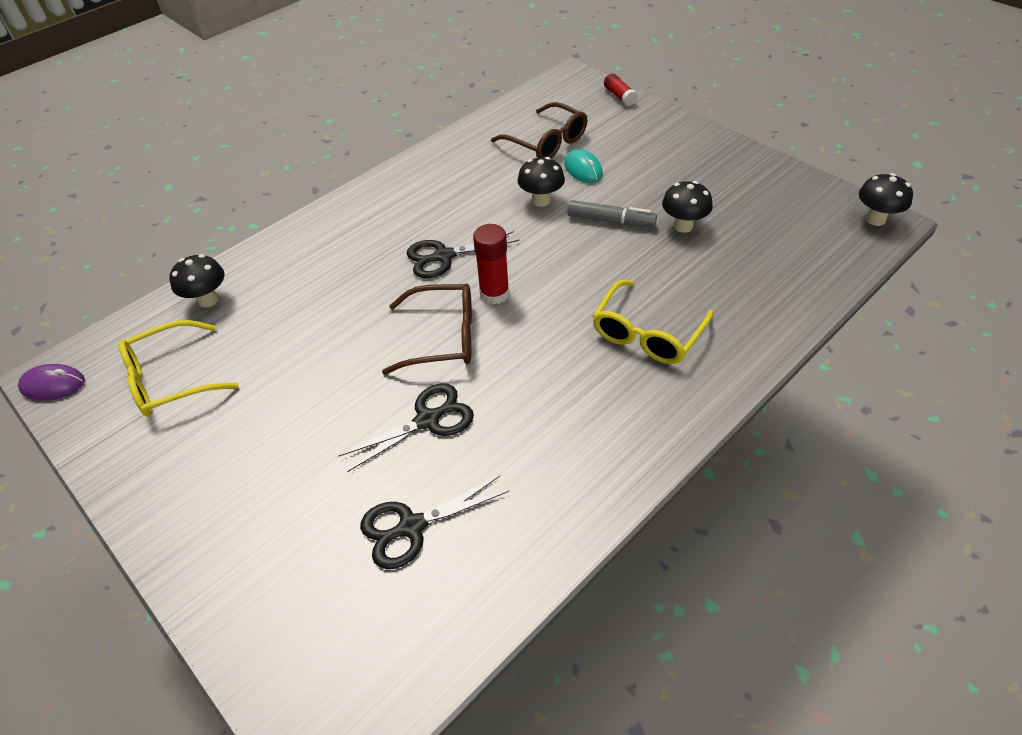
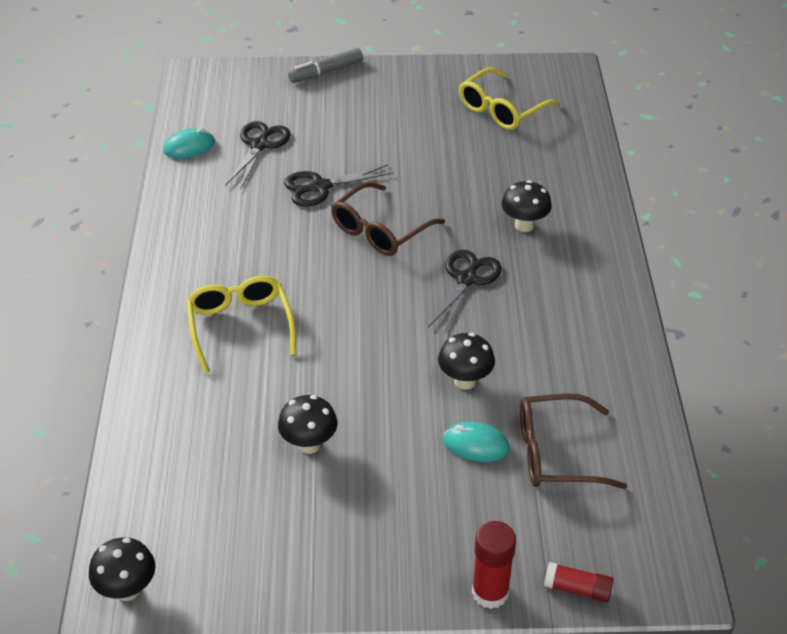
camera: 130 degrees right, 5 degrees down
(53, 385) = (558, 68): purple mouse -> none
(171, 379) = (502, 109): yellow glasses -> yellow glasses turned 150 degrees counterclockwise
(208, 300) = (568, 149): black mushroom -> black mushroom (524, 225)
(428, 420) = (320, 187): black scissors -> black scissors turned 60 degrees clockwise
(482, 594) = (189, 147): none -> turquoise mouse
(494, 294) = (388, 279): red glue stick -> red glue stick (490, 592)
(610, 221) = (379, 404): grey marker -> grey marker (326, 72)

